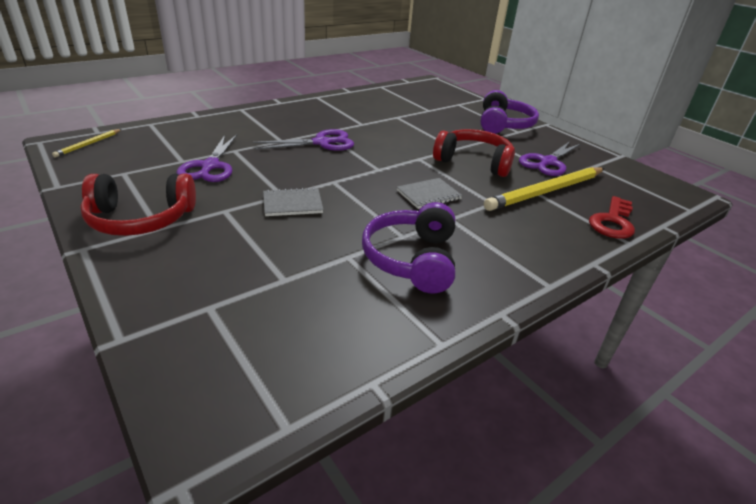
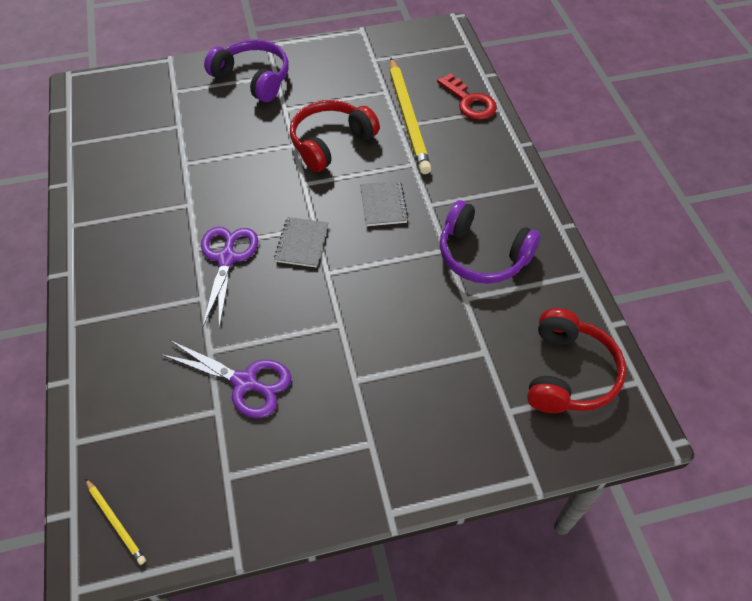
camera: 65 degrees left, 20 degrees up
(141, 219) = (348, 459): red headphones -> red headphones (569, 373)
(292, 204) = (362, 319): grey notebook -> grey notebook (302, 243)
(547, 162) = (354, 88): purple scissors -> none

